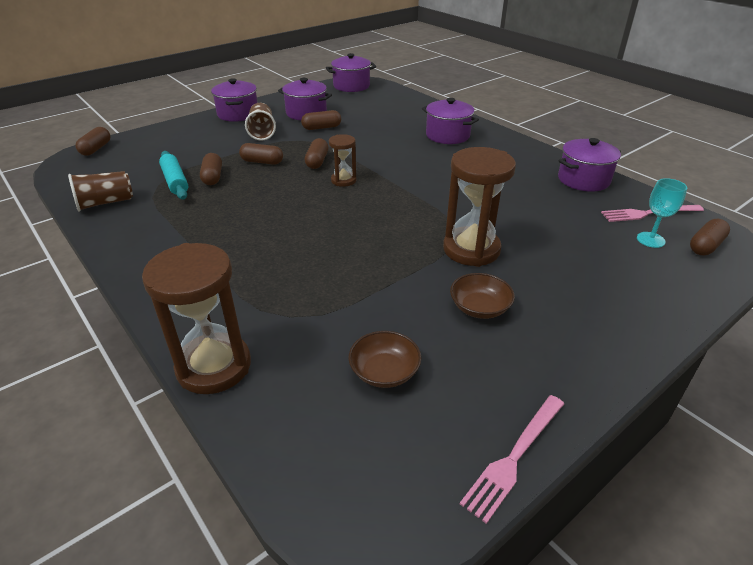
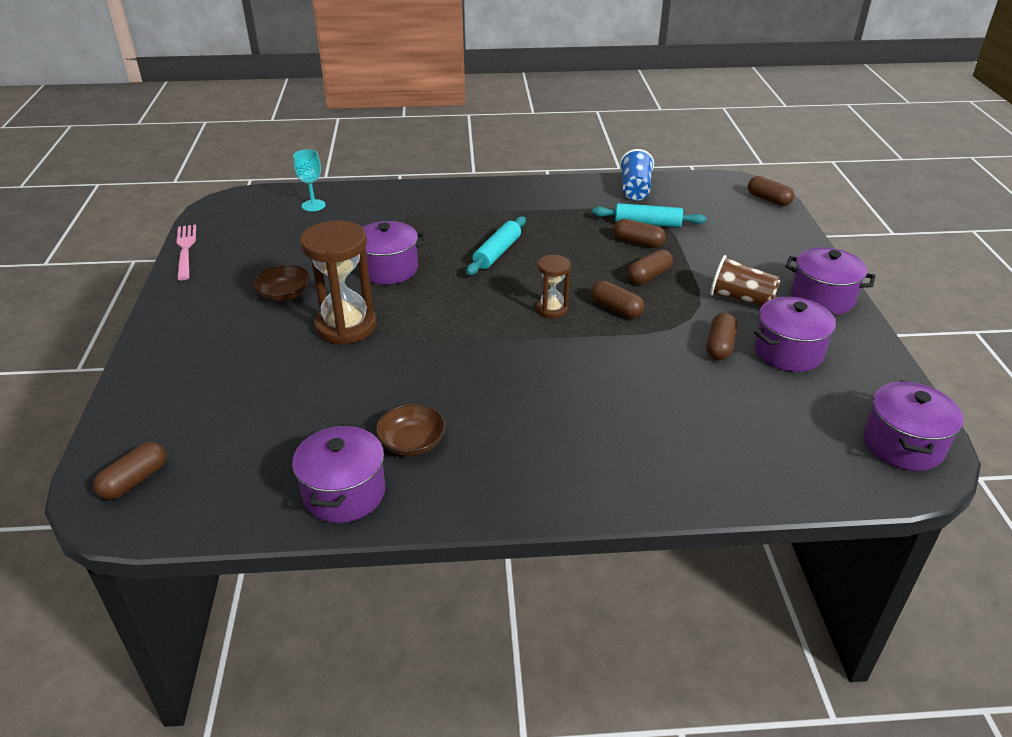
camera: 125 degrees right, 0 degrees up
(105, 203) = (635, 189): brown cup -> blue cup
(214, 366) = (378, 192): brown hourglass -> none
(287, 228) = (497, 253): none -> turquoise rolling pin
(384, 371) = (293, 237): brown bowl -> brown bowl (412, 442)
(447, 135) = (596, 446): purple pot -> purple pot (388, 269)
(648, 213) = (224, 489): pink fork -> none
(650, 240) = (198, 448): turquoise goblet -> turquoise goblet (313, 205)
(705, 246) = (134, 481): brown capsule -> brown capsule turned 45 degrees clockwise

